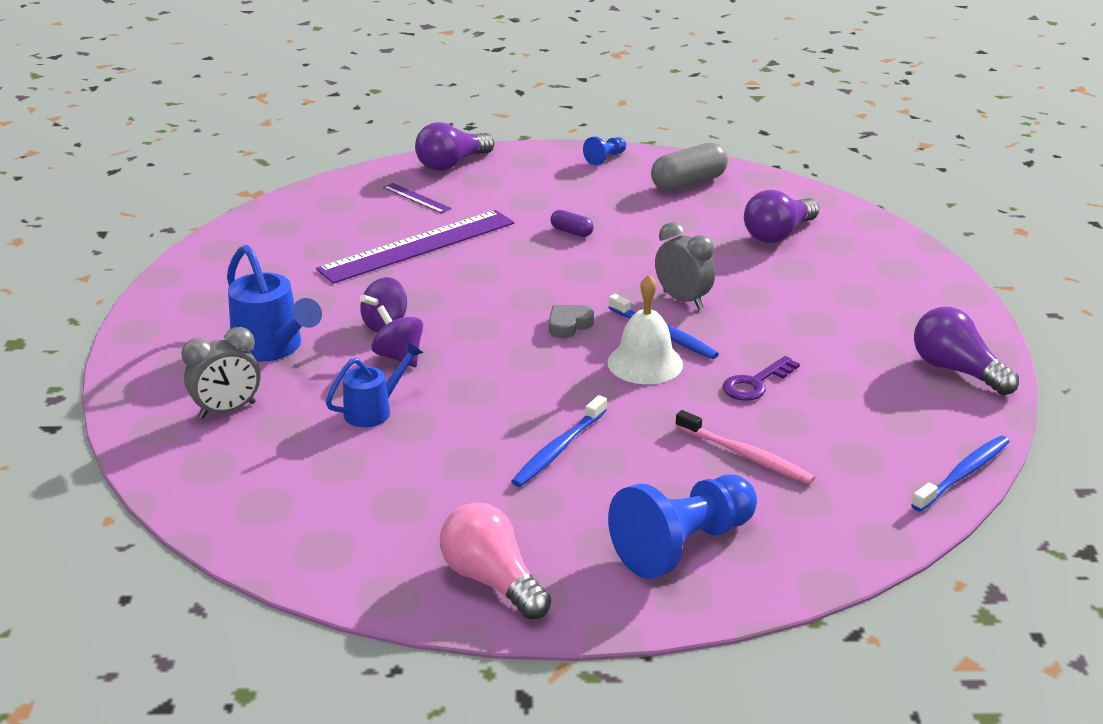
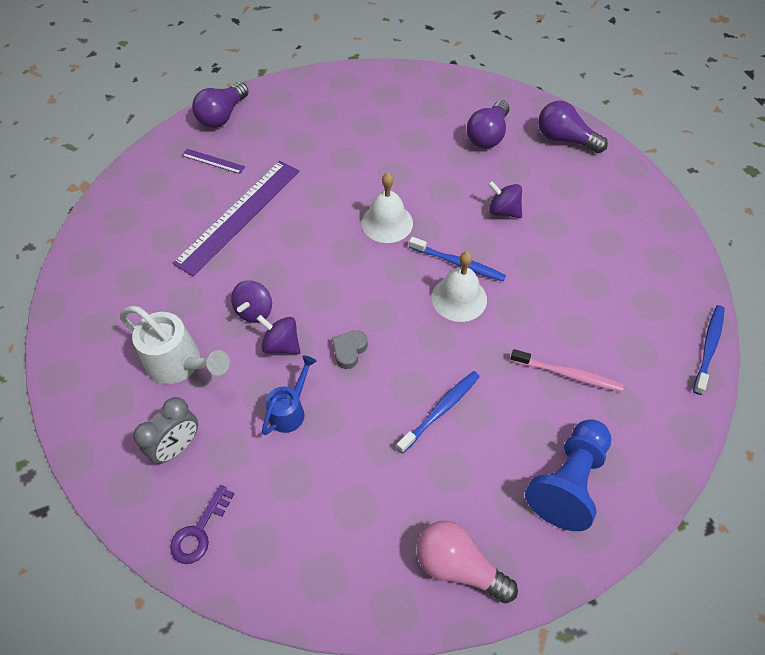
camera: 20 degrees left, 25 degrees up
(272, 348) = (180, 364): blue watering can -> white watering can
(558, 449) = (441, 410): blue toothbrush -> blue toothbrush turned 150 degrees counterclockwise
(568, 325) = (388, 273): grey heart -> grey heart (349, 350)
(571, 232) = (345, 170): purple capsule -> none
(595, 284) = (387, 222): none -> white bell
(605, 158) = (333, 82): blue pawn -> none
(683, 300) = (455, 223): grey clock -> none
(688, 183) = (403, 96): grey capsule -> none
(754, 301) = (503, 211): none -> purple spinning top
(755, 383) = (541, 297): purple key -> purple key (199, 531)
(956, 370) = (660, 245): purple light bulb -> purple light bulb (565, 139)

